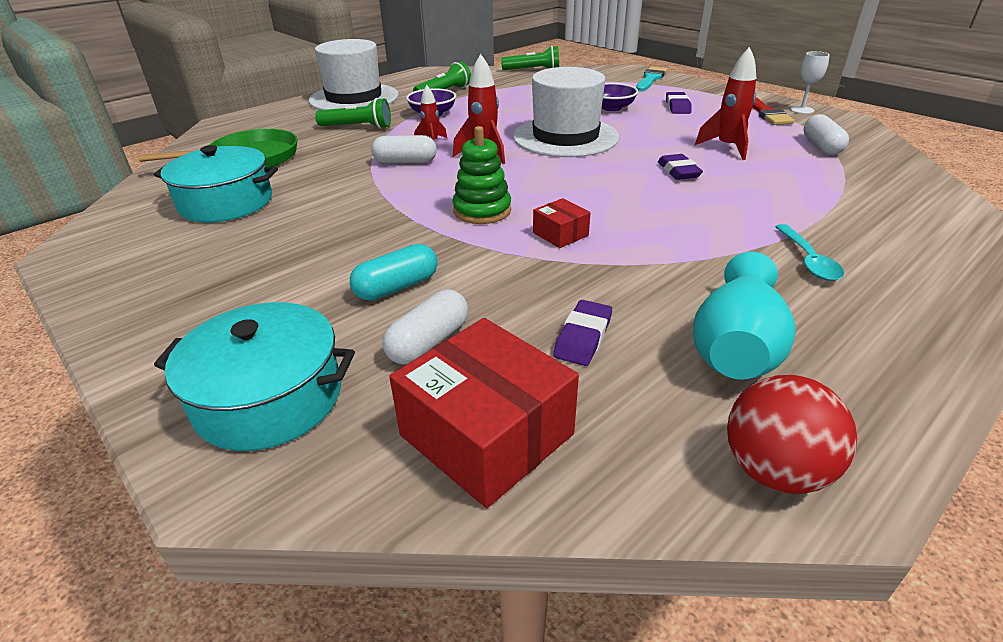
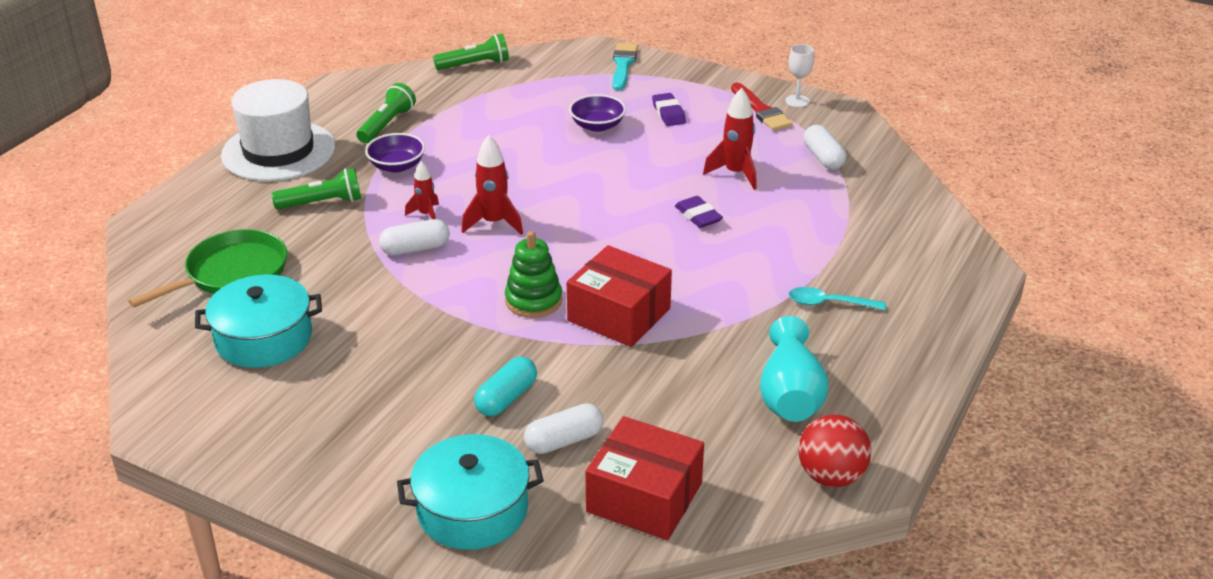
camera: 20 degrees left, 0 degrees up
(429, 342) = (564, 441): white capsule -> white capsule turned 45 degrees clockwise
(560, 234) = (619, 315): red box -> red box, size x2.04
(565, 137) = (567, 183): white hat -> none
(583, 337) = (679, 411): purple eraser -> none
(808, 260) = (829, 303): turquoise spoon -> turquoise spoon turned 120 degrees clockwise

